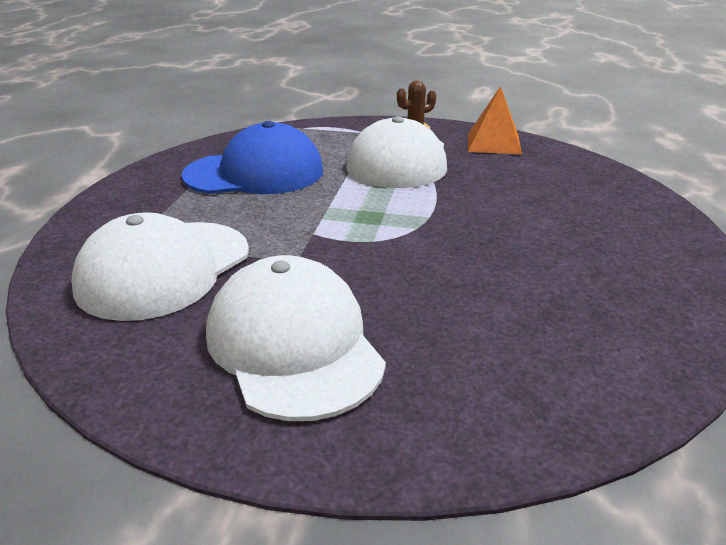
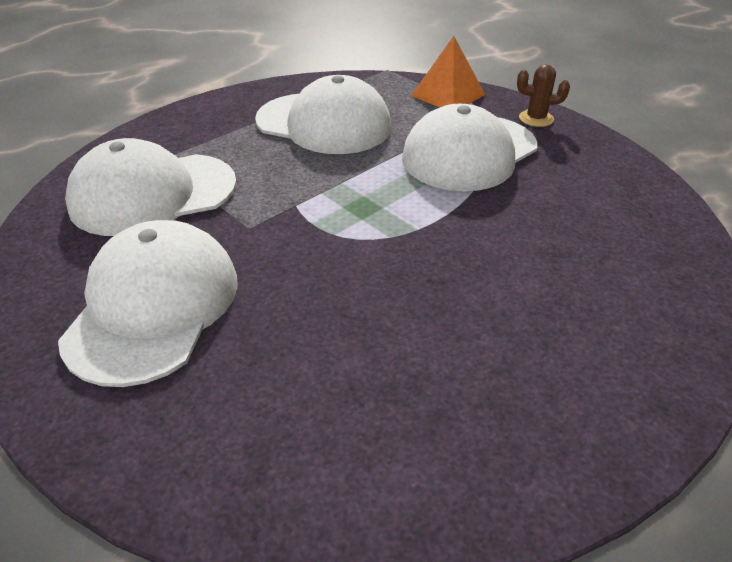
camera: 35 degrees right, 10 degrees up
(255, 173) = (324, 123): blue cap -> white cap
(494, 143) = (601, 165): orange pyramid -> orange pyramid (448, 95)

